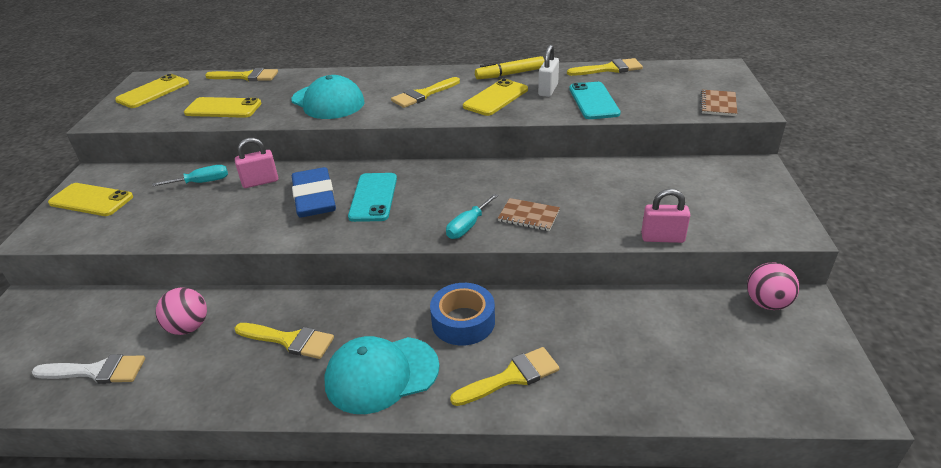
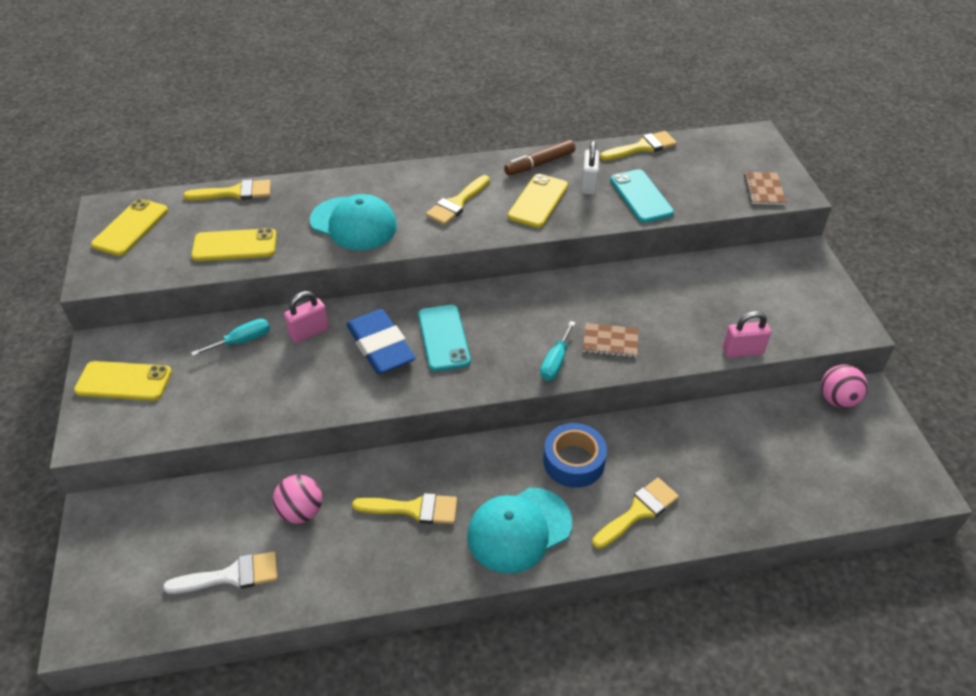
camera: 15 degrees left, 10 degrees up
(510, 74) = (539, 164): yellow marker -> brown marker

